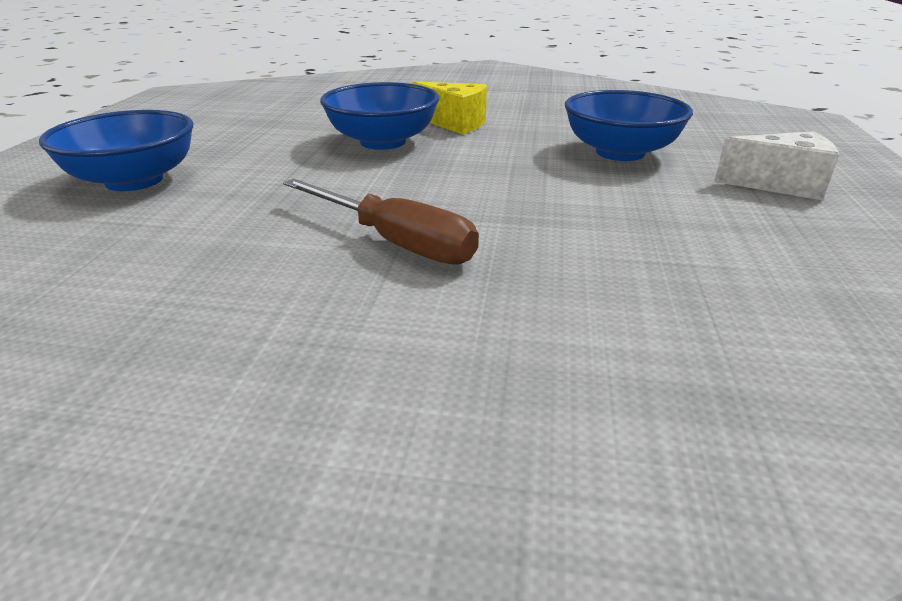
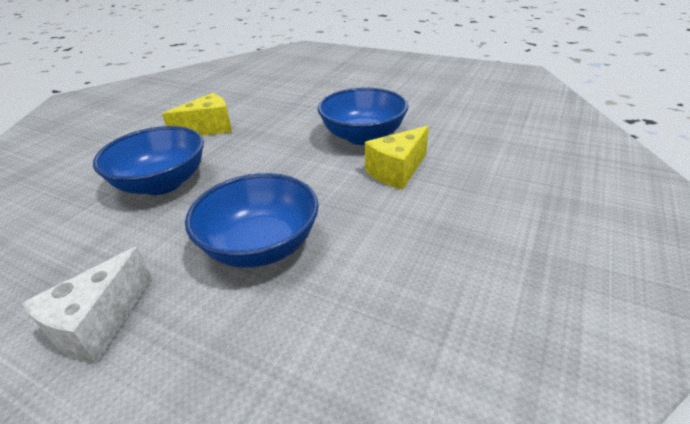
camera: 110 degrees right, 5 degrees up
(134, 181) = (338, 76): blue bowl -> blue bowl (162, 183)
(395, 242) = (209, 128): brown screwdriver -> yellow cheese

